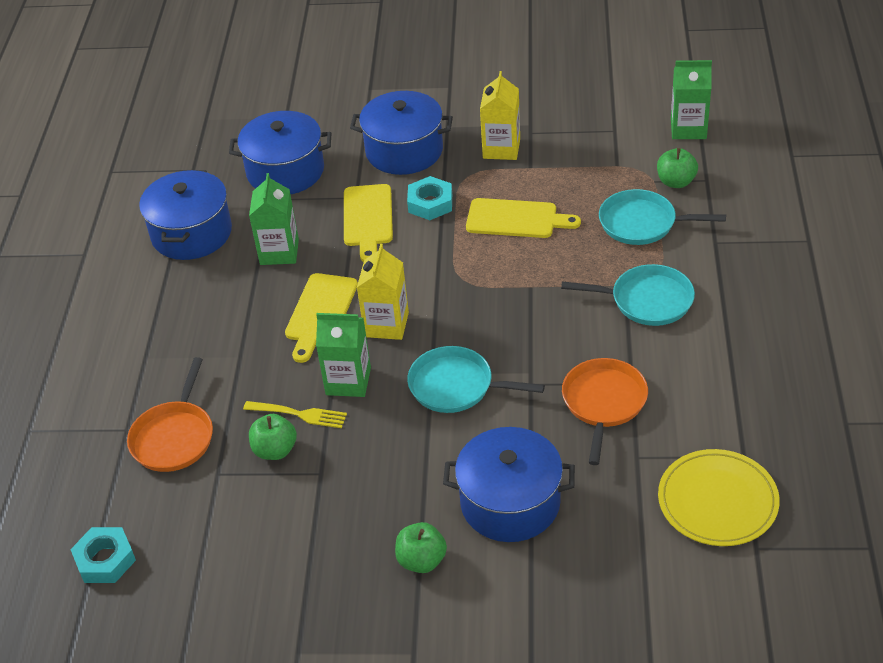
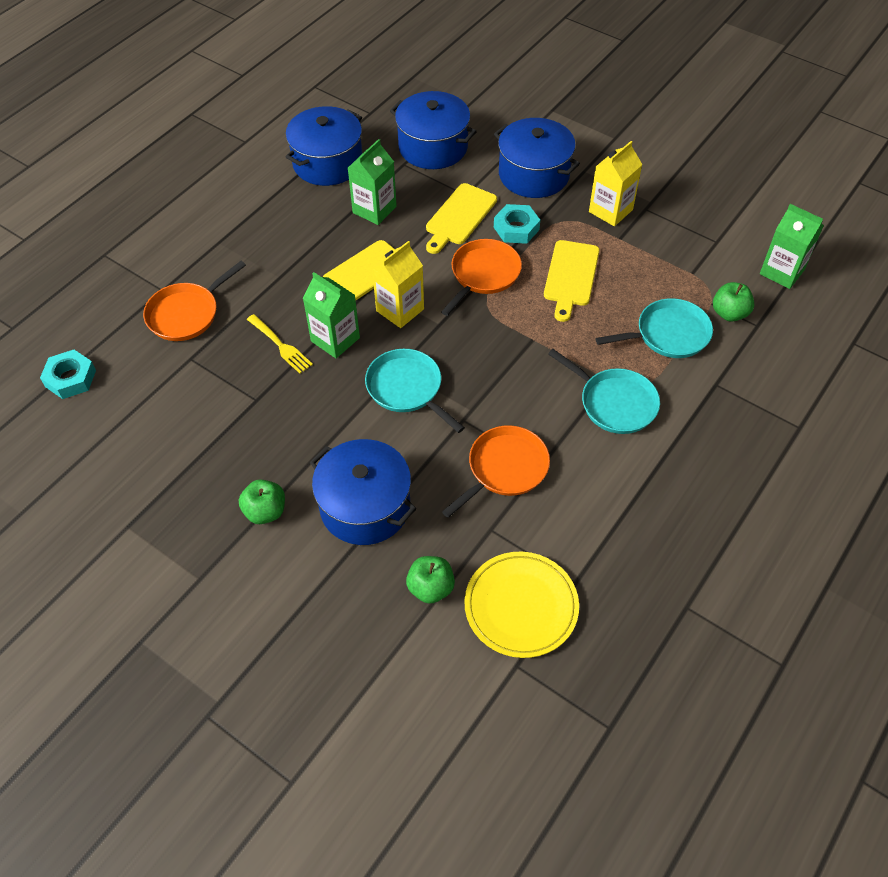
camera: 30 degrees right, 10 degrees up
(275, 450) = (241, 363): green apple -> green apple (431, 588)
(436, 256) = (483, 274): none -> orange pan
(516, 219) = (571, 277): yellow cutting board -> yellow cutting board turned 60 degrees clockwise
(642, 223) = (668, 334): turquoise pan -> turquoise pan turned 120 degrees clockwise

